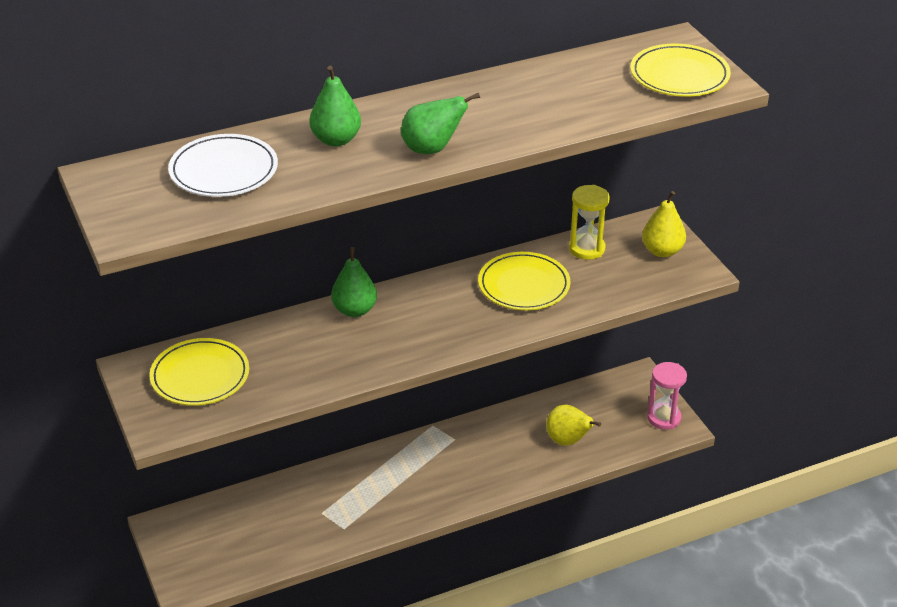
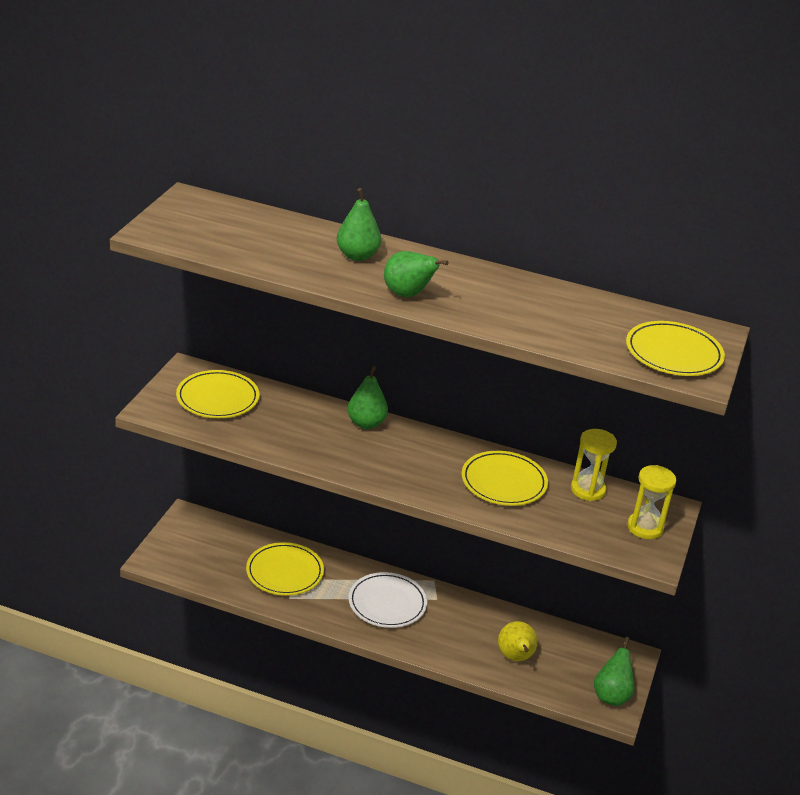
camera: 40 degrees right, 5 degrees down
(224, 170) = (260, 234): white plate -> white plate (387, 603)
(310, 510) = (284, 572): none -> yellow plate
(662, 251) = (645, 528): yellow pear -> yellow hourglass
(664, 418) = (611, 696): pink hourglass -> green pear

